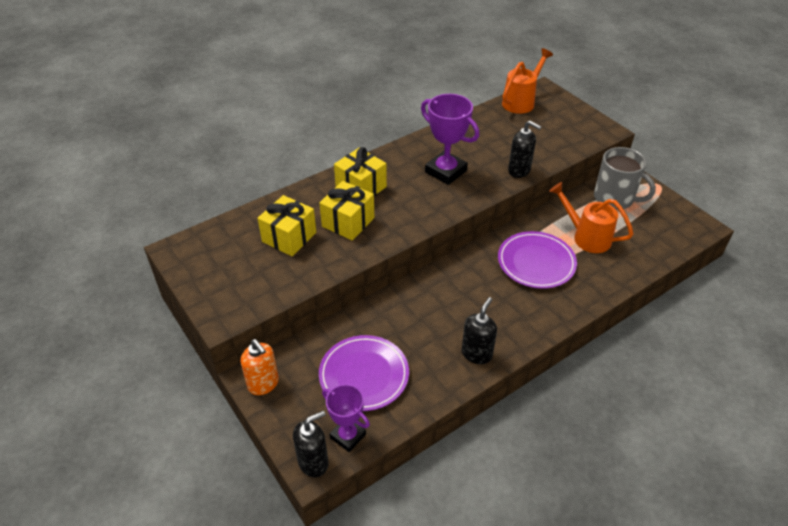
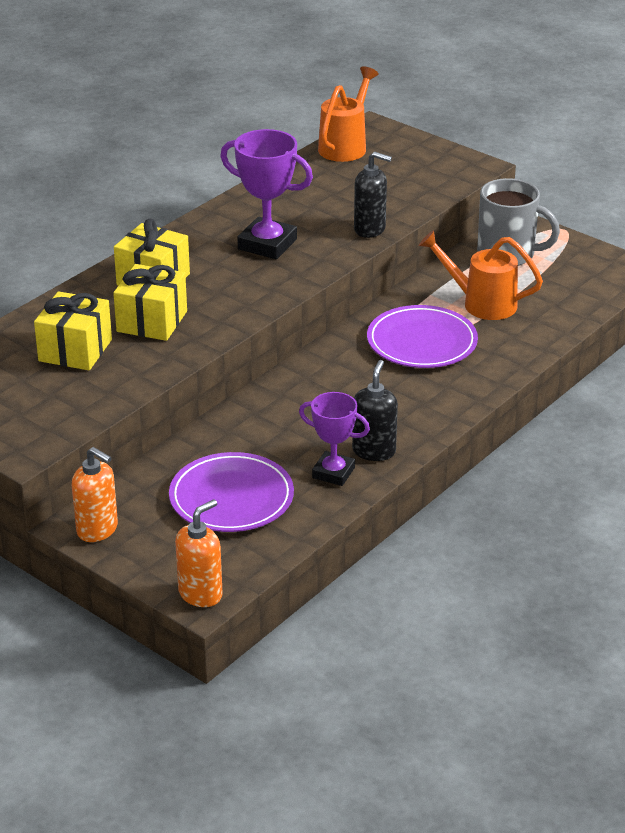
camera: 15 degrees left, 10 degrees down
(313, 462) = (200, 594): black soap dispenser -> orange soap dispenser
(348, 436) = (235, 561): purple trophy -> purple trophy (333, 473)

